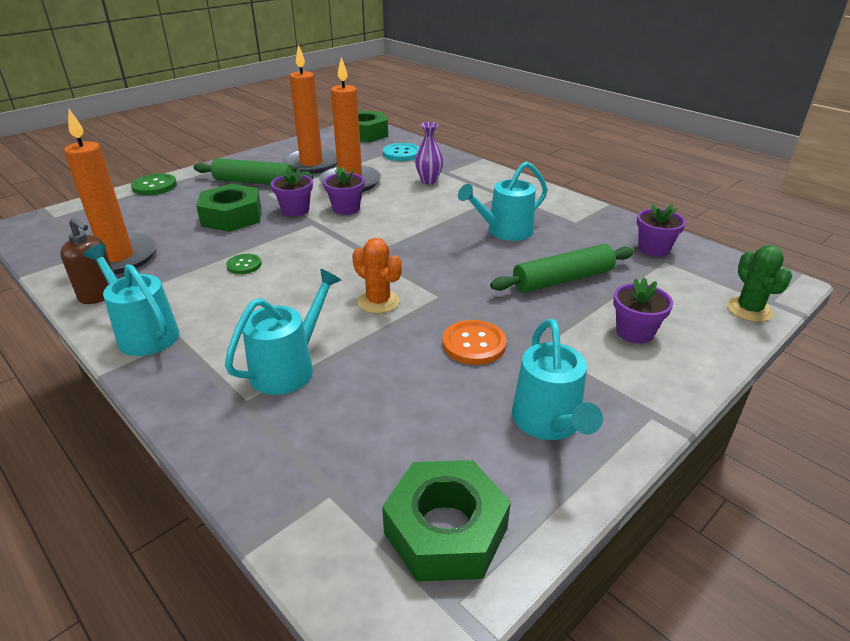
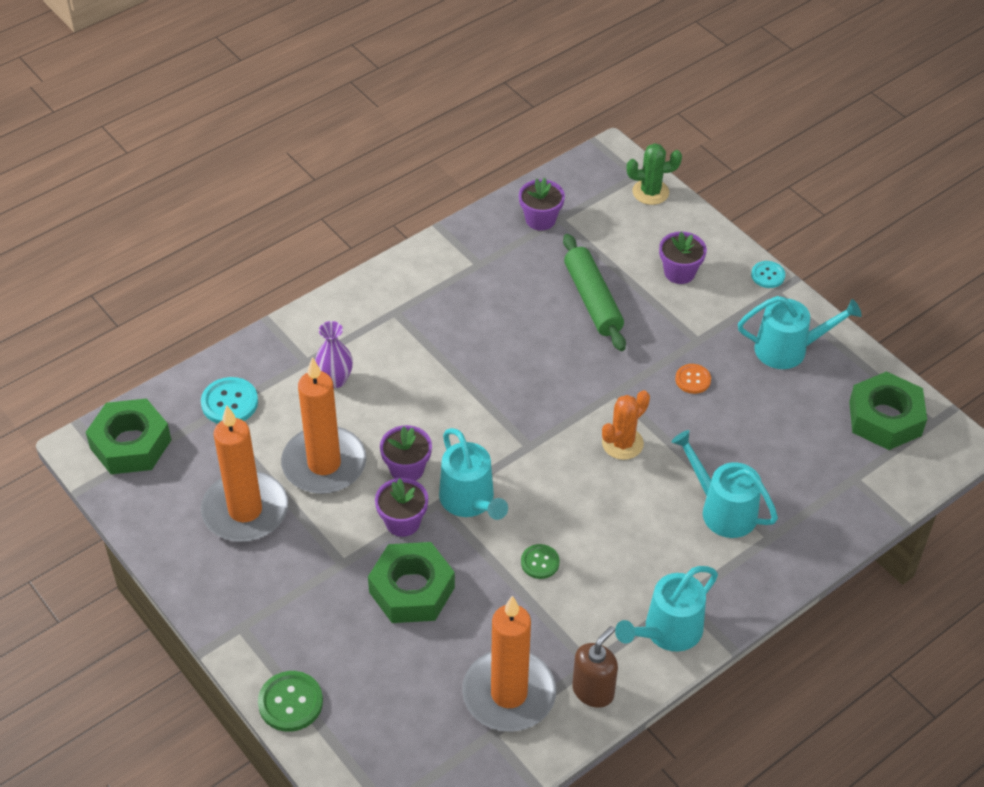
camera: 85 degrees left, 15 degrees up
(254, 182) = (300, 576): green rolling pin -> none
(474, 344) = (693, 379): orange button -> orange button, size x0.64
(504, 231) = (489, 326): turquoise watering can -> turquoise watering can (470, 501)
(674, 404) = (767, 275): none -> turquoise button

